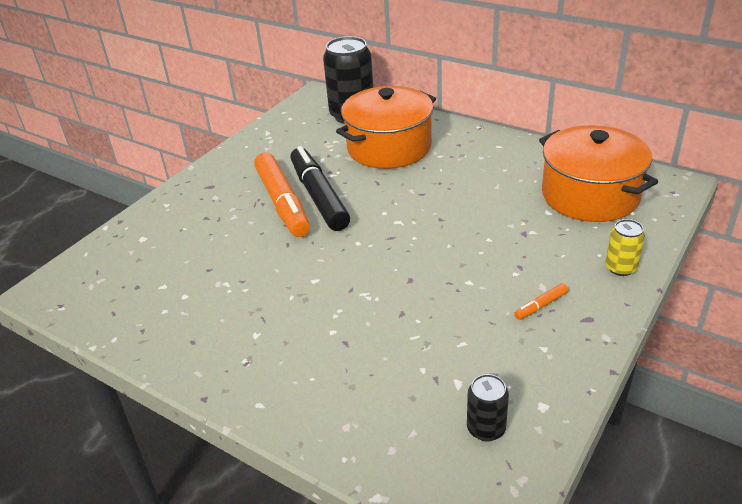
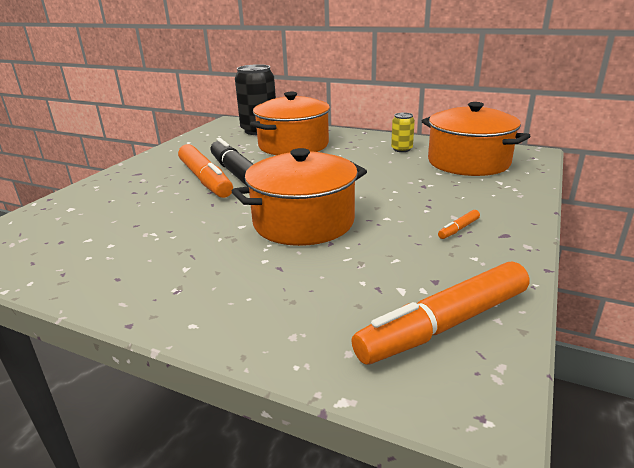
camera: 10 degrees left, 10 degrees down
(379, 280) = (303, 222): none -> orange pot
(486, 428) = (444, 324): black can -> orange marker
(621, 268) = (516, 201): yellow can -> yellow can (401, 149)

